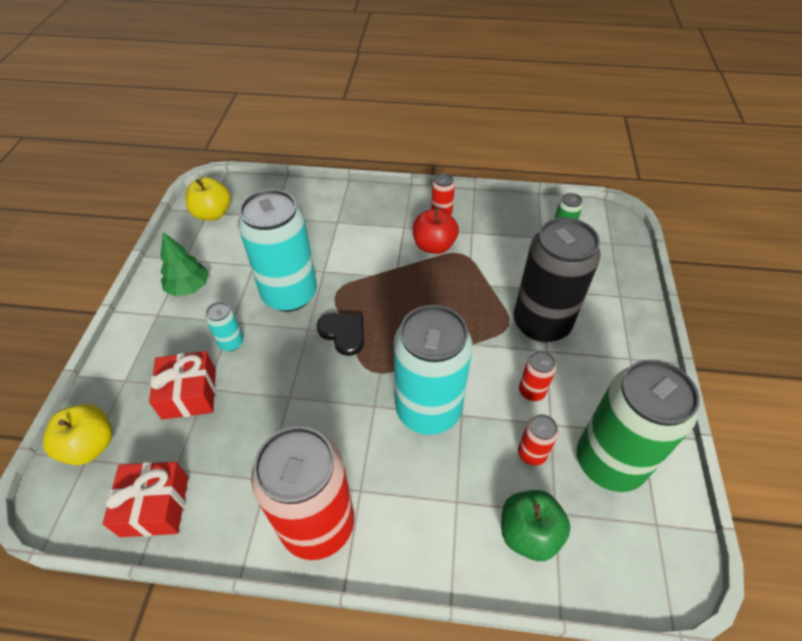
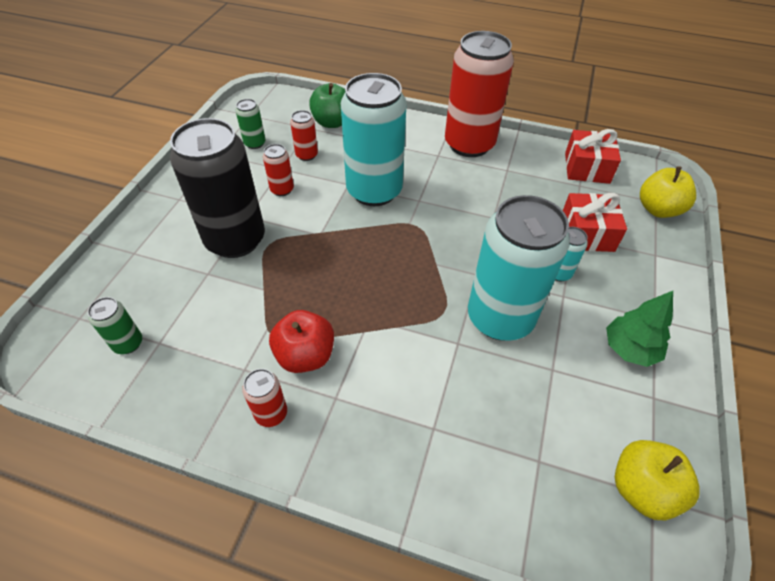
camera: 170 degrees left, 0 degrees up
(343, 333) = (440, 263): black heart -> none
(609, 462) = (255, 143): green can -> green can, size x0.43

